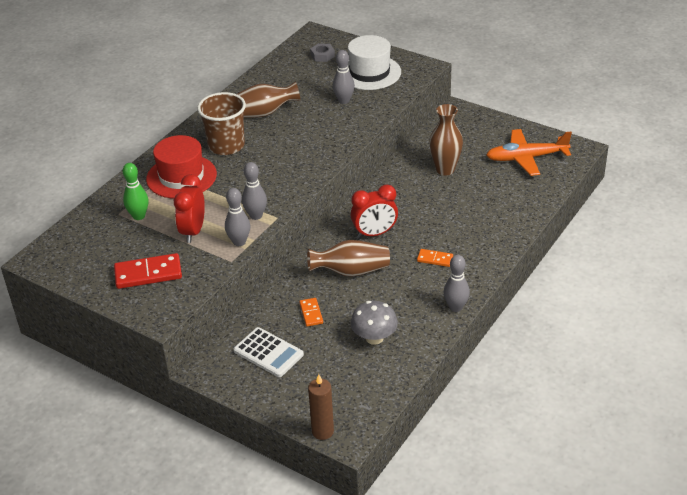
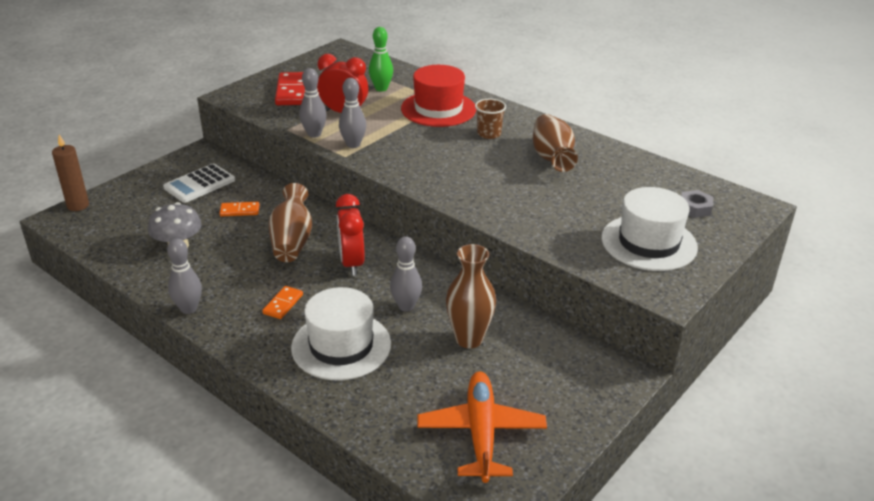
camera: 95 degrees right, 5 degrees down
(226, 146) = (489, 134): brown cup -> brown cup, size x0.56
(344, 101) = (575, 215): grey bowling pin -> grey bowling pin (406, 306)
(471, 223) = (341, 346): none -> white hat

